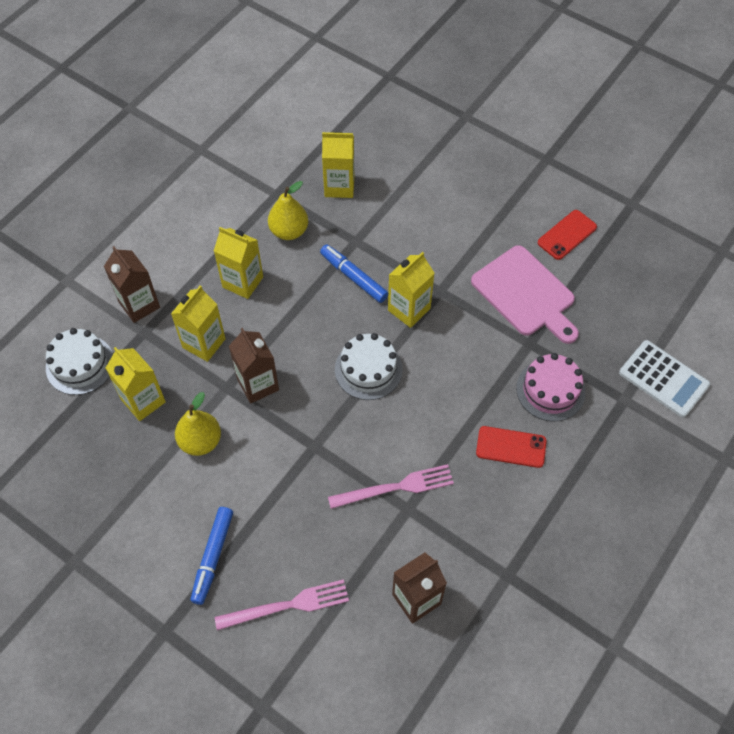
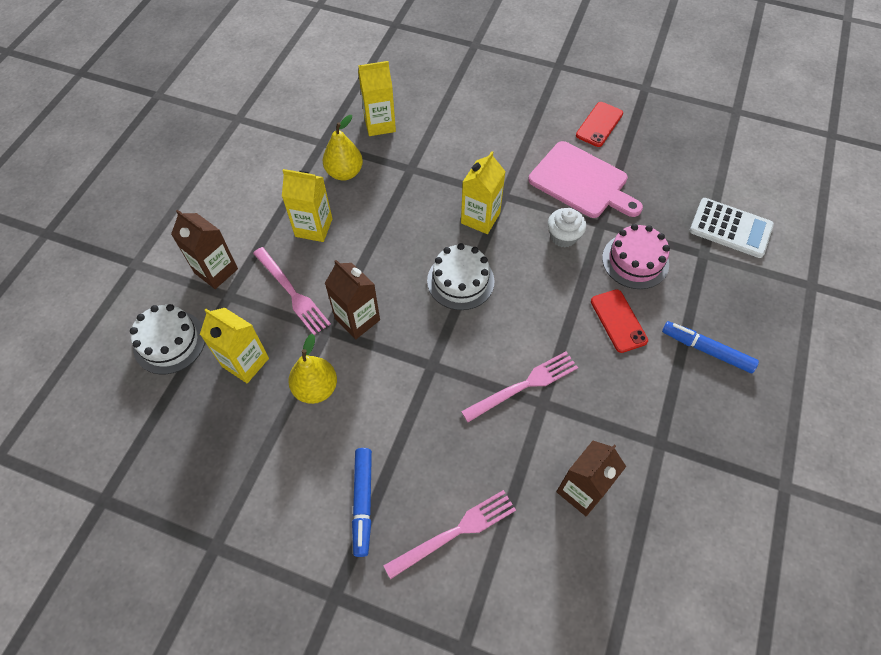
camera: 15 degrees left, 0 degrees up
(204, 343) = (292, 292): yellow carton -> pink fork
(353, 277) = (419, 200): blue marker -> blue marker (706, 350)
(486, 348) = (563, 236): none -> white cupcake
(511, 447) = (618, 321): red phone -> red phone turned 75 degrees clockwise

